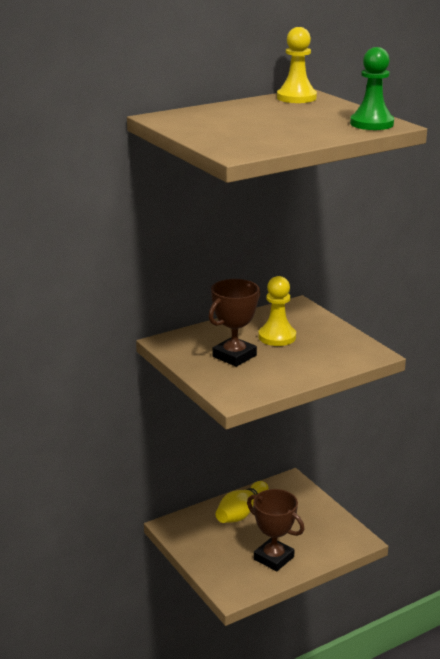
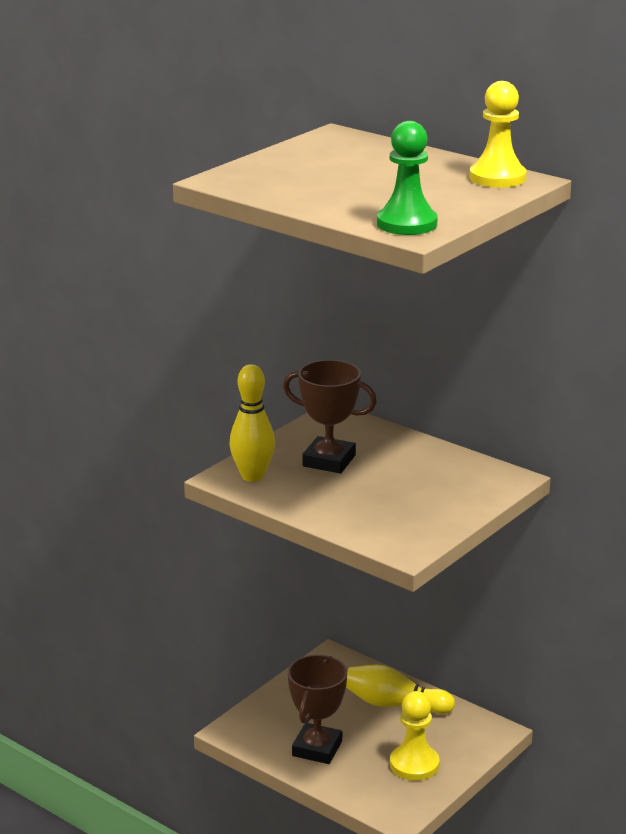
camera: 70 degrees right, 0 degrees up
(238, 387) = (252, 476): none -> yellow bowling pin
(277, 337) = (402, 478): yellow pawn -> yellow pawn (414, 764)

